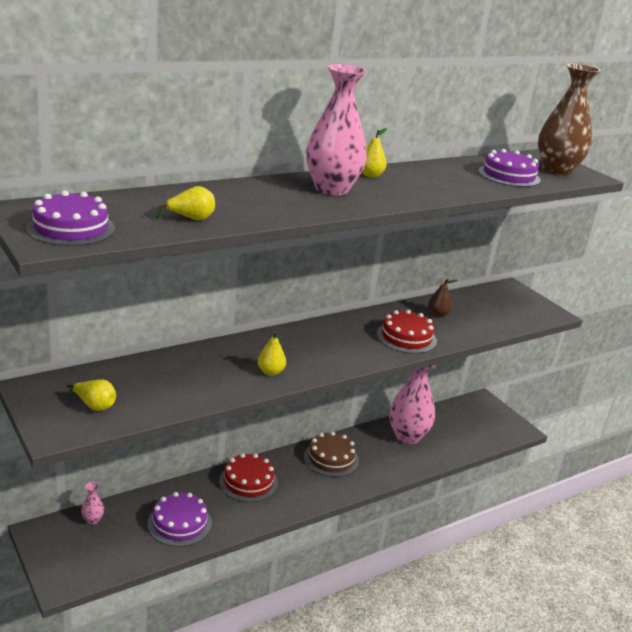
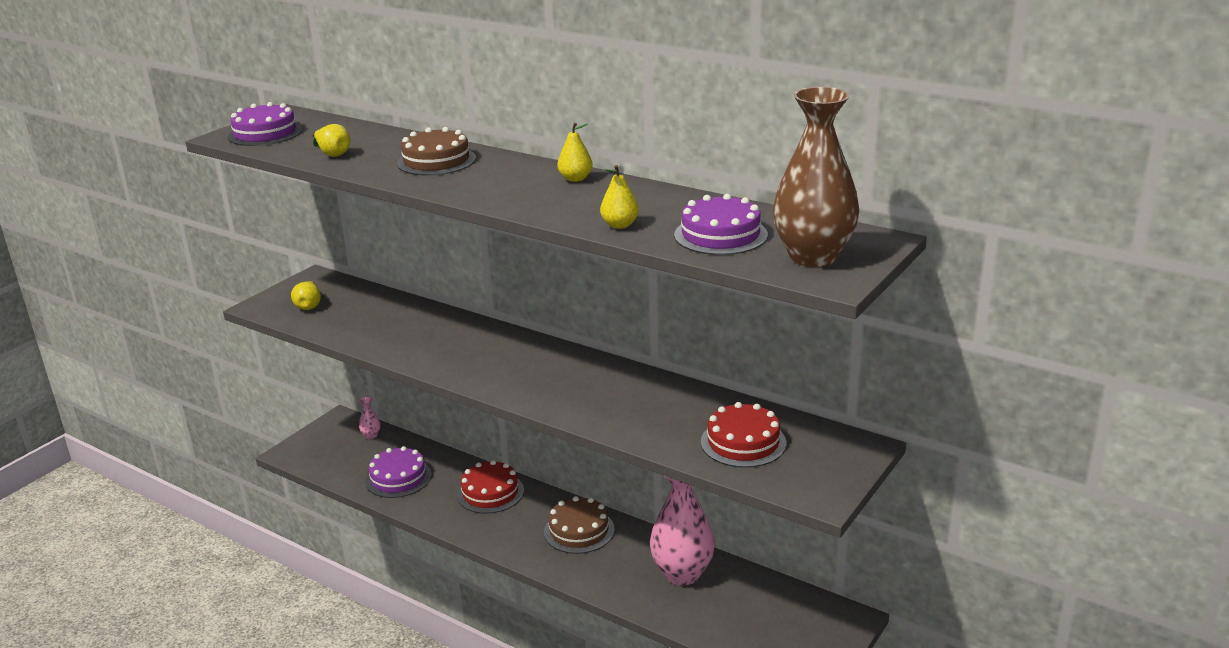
camera: 70 degrees right, 0 degrees up
(270, 195) = (436, 161): none -> brown cake
(270, 372) = (436, 355): yellow pear -> yellow pear (620, 225)
(332, 189) = (497, 175): pink vase -> none
(406, 337) = (599, 405): red cake -> red cake (743, 442)
(438, 314) = (690, 411): brown pear -> none

